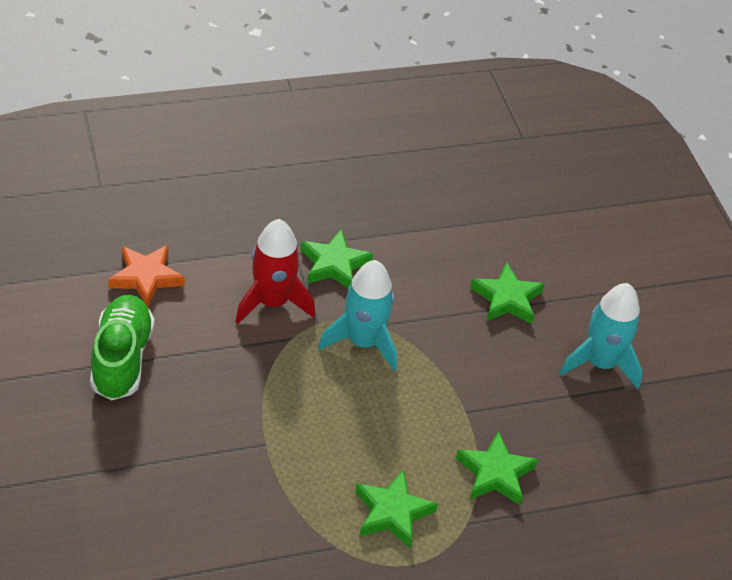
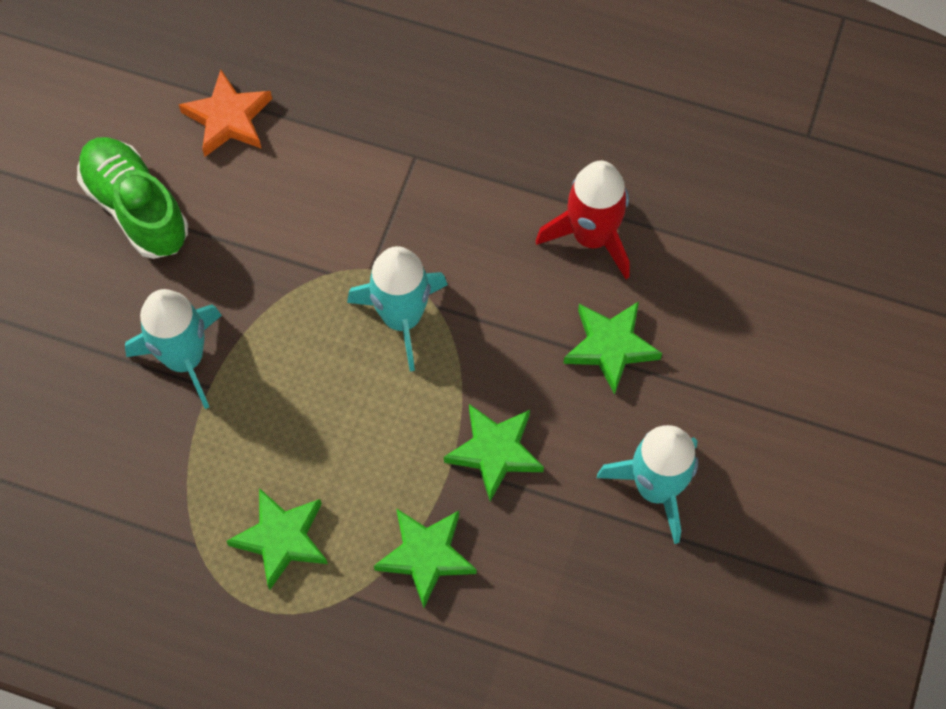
camera: 40 degrees right, 20 degrees up
(122, 359) = (136, 207): green shoe -> green shoe turned 75 degrees counterclockwise
(233, 435) = (184, 359): none -> turquoise rocket
(272, 302) = (340, 217): red rocket -> red rocket (592, 237)
(334, 264) = (443, 202): green star -> green star (495, 452)

